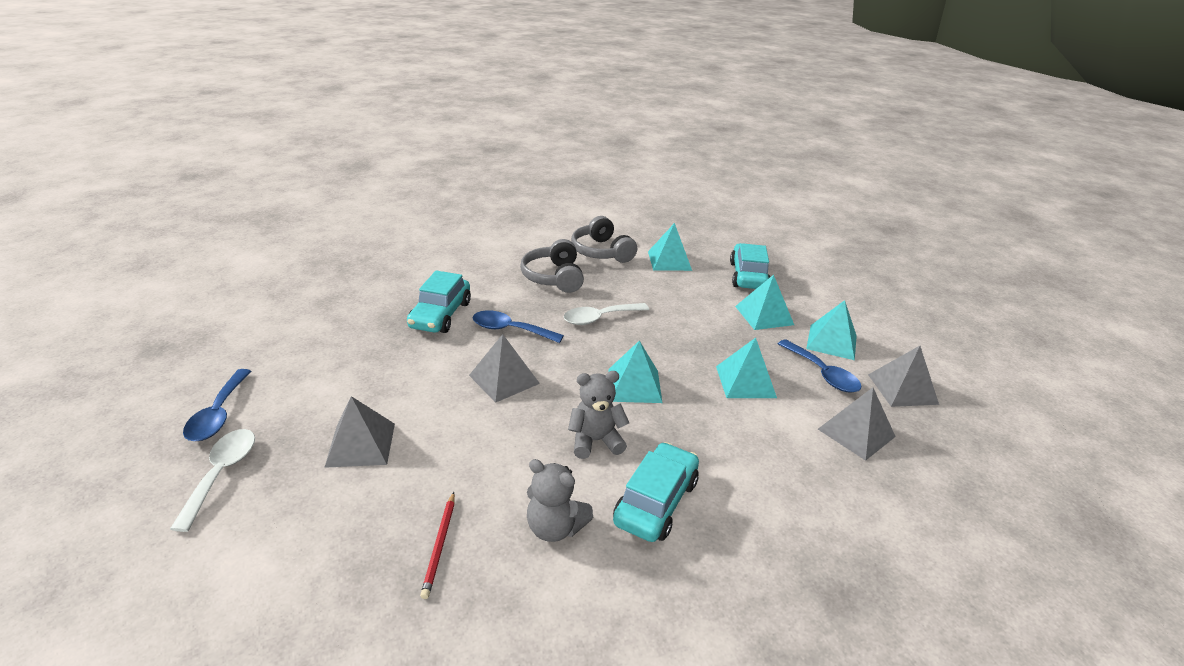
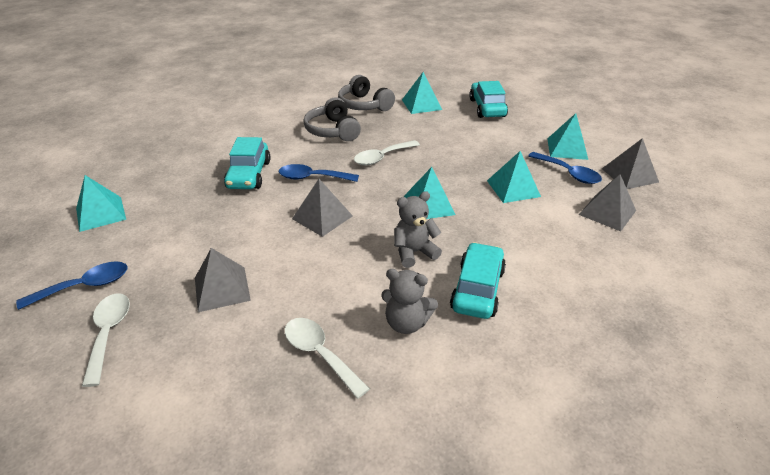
camera: 10 degrees left, 5 degrees up
(218, 414) = (85, 286): blue spoon -> blue spoon turned 105 degrees counterclockwise
(440, 545) = (319, 354): red pencil -> white spoon
(764, 315) = (510, 136): turquoise pyramid -> turquoise pyramid (101, 213)

